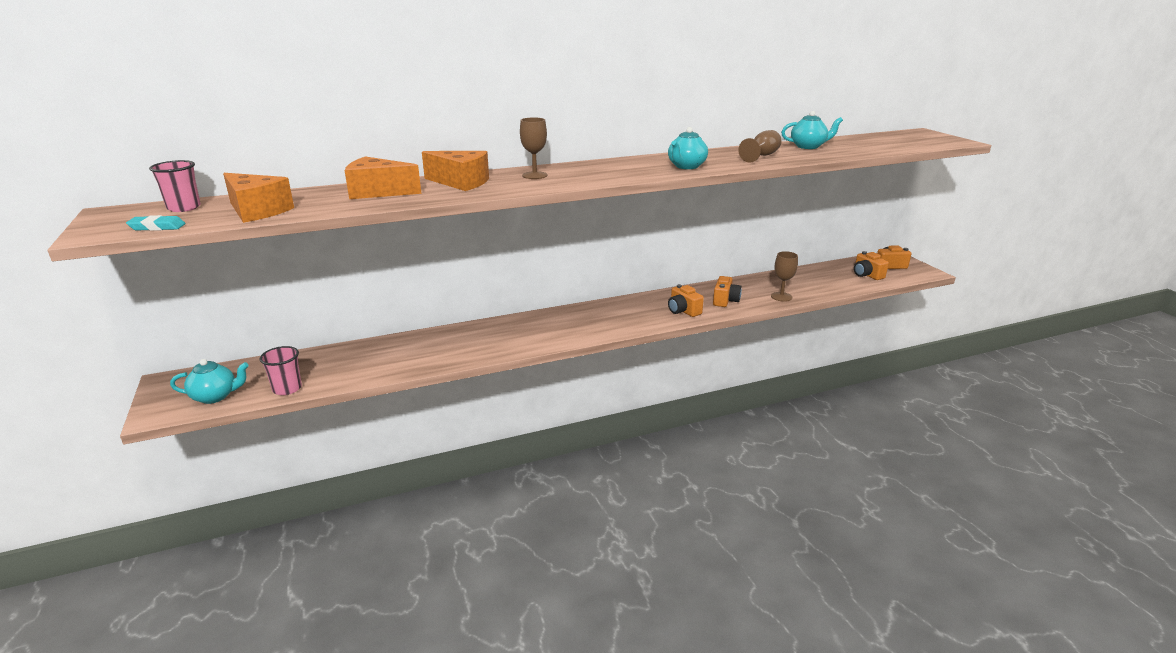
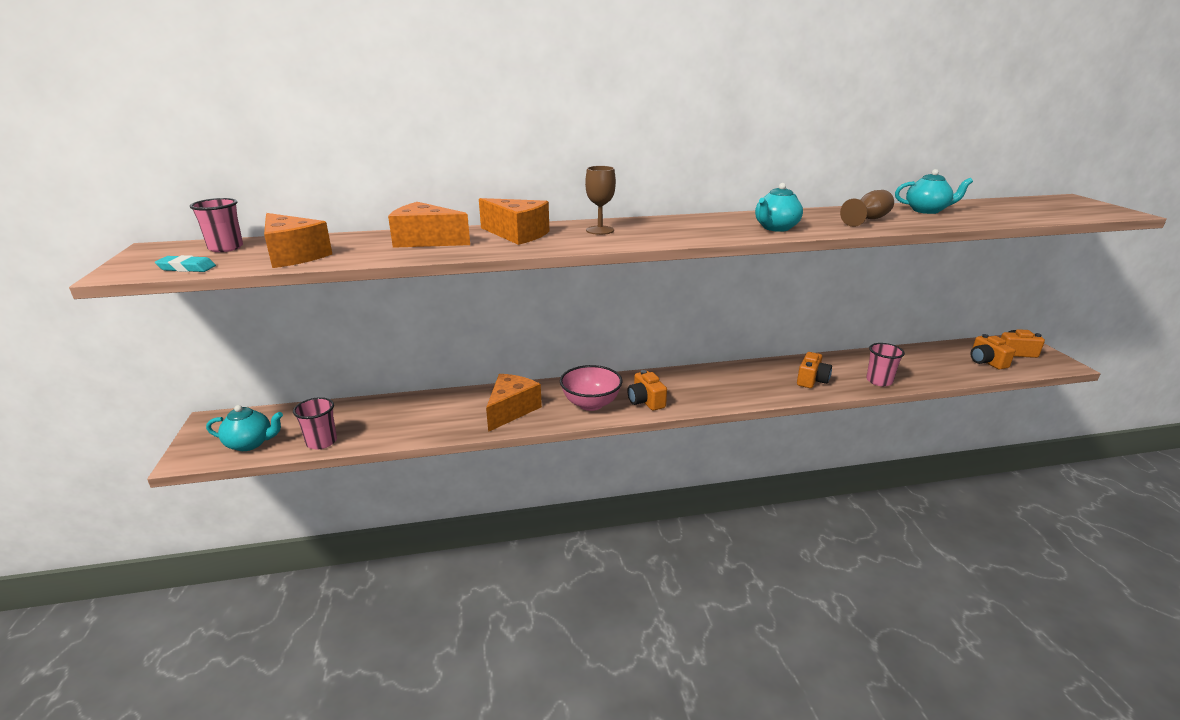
camera: 10 degrees right, 0 degrees up
(462, 346) = (511, 410): none -> orange cheese
(535, 335) = (591, 404): none -> pink bowl
(683, 311) = (761, 389): orange camera -> orange camera (645, 401)
(781, 297) = (879, 381): brown goblet -> pink cup

